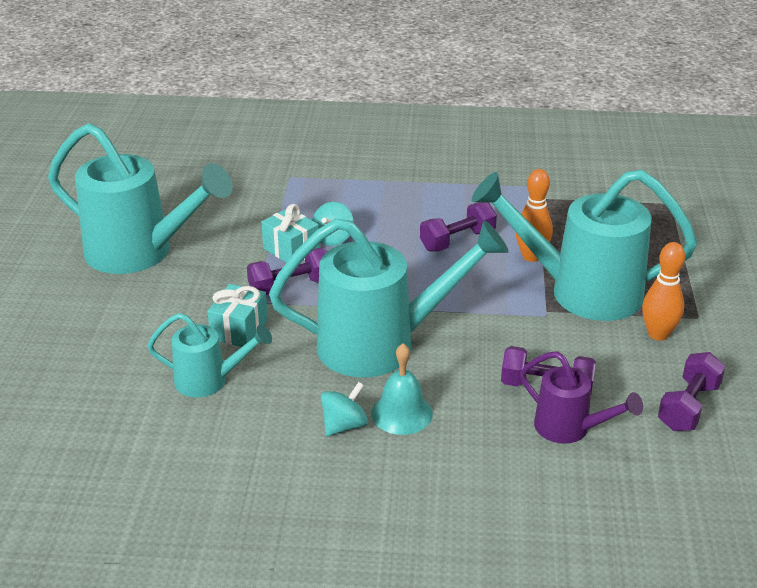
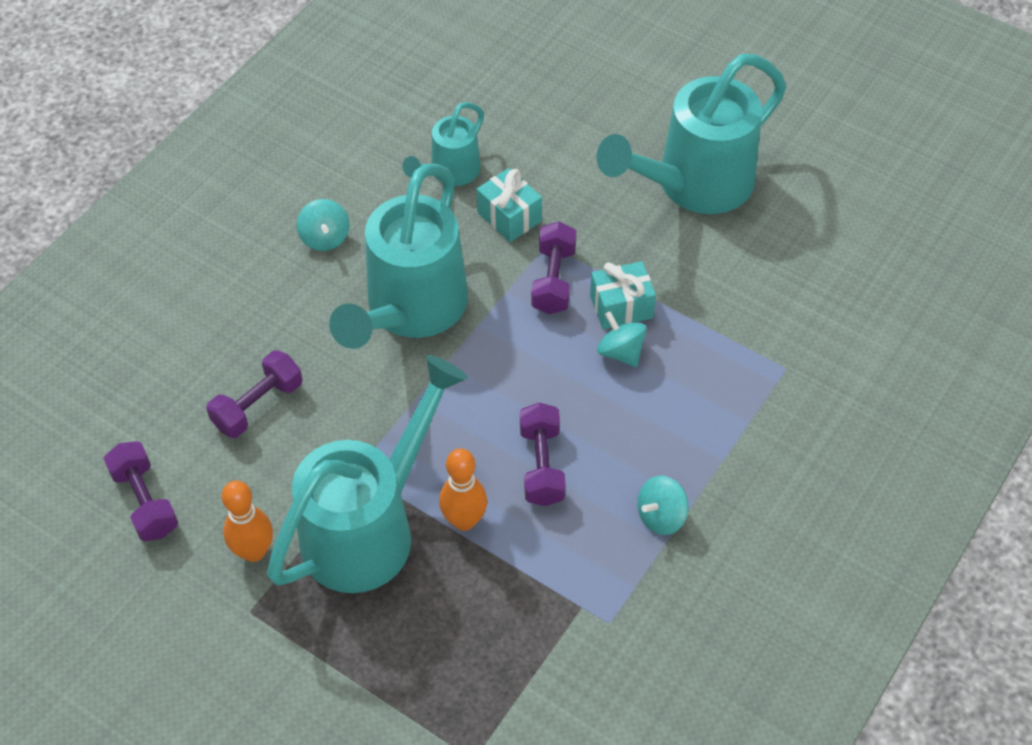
camera: 120 degrees right, 20 degrees up
(402, 413) = (309, 282): turquoise bell -> none
(447, 189) = (661, 516): none -> turquoise spinning top
(569, 428) = (196, 390): purple watering can -> none

